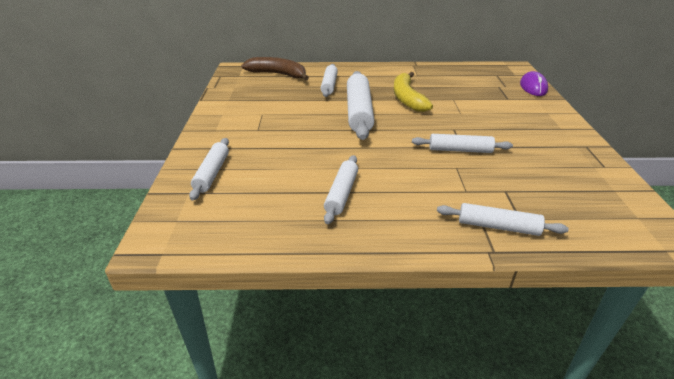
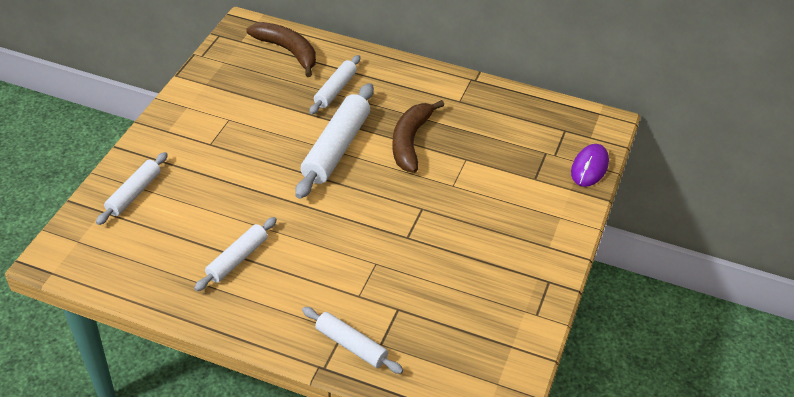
camera: 20 degrees right, 10 degrees up
(407, 98) = (410, 142): yellow banana -> brown banana
(460, 150) = (400, 241): white rolling pin -> none

